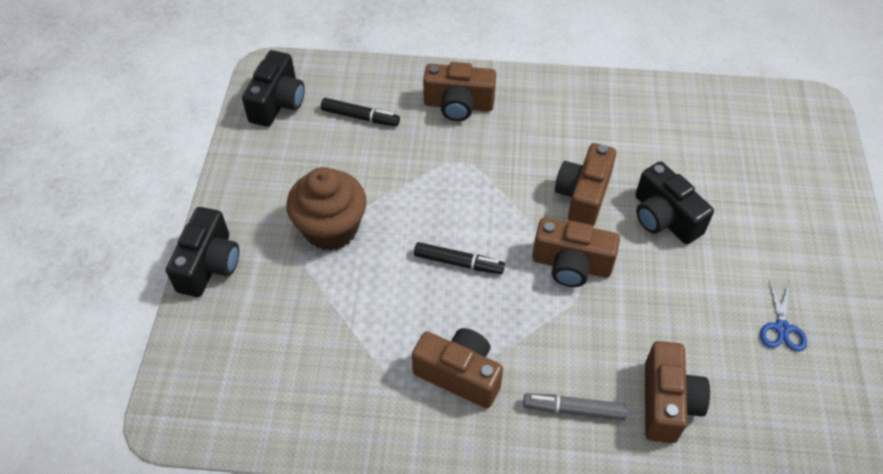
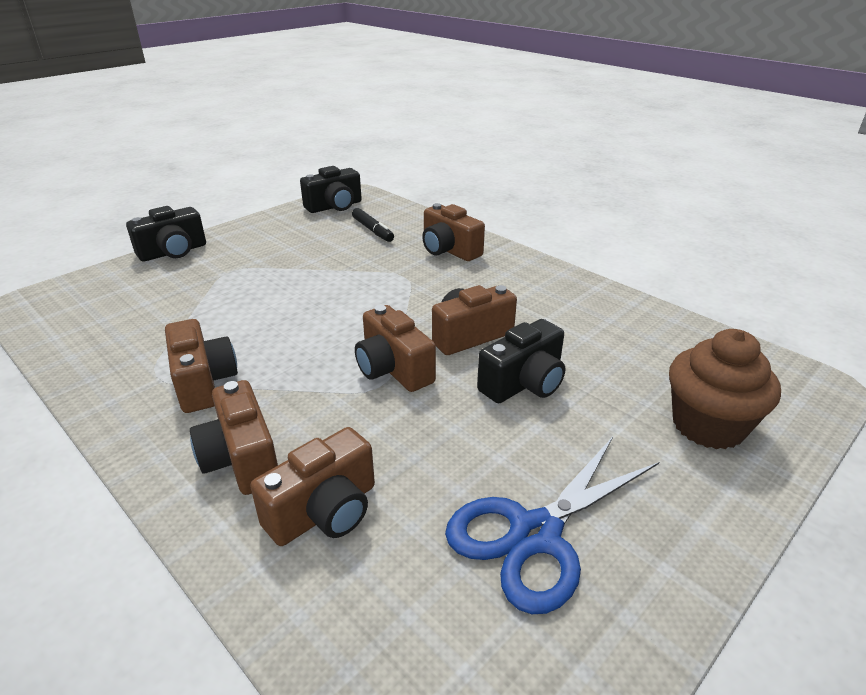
camera: 40 degrees right, 20 degrees down
(331, 229) = (264, 268): brown cupcake -> brown cupcake (708, 425)
(458, 263) = (312, 324): black marker -> none
(573, 409) = (241, 459): grey marker -> brown camera
(664, 218) = (524, 383): black camera -> black camera turned 135 degrees counterclockwise
(781, 328) = (535, 534): blue scissors -> blue scissors, size x2.13

